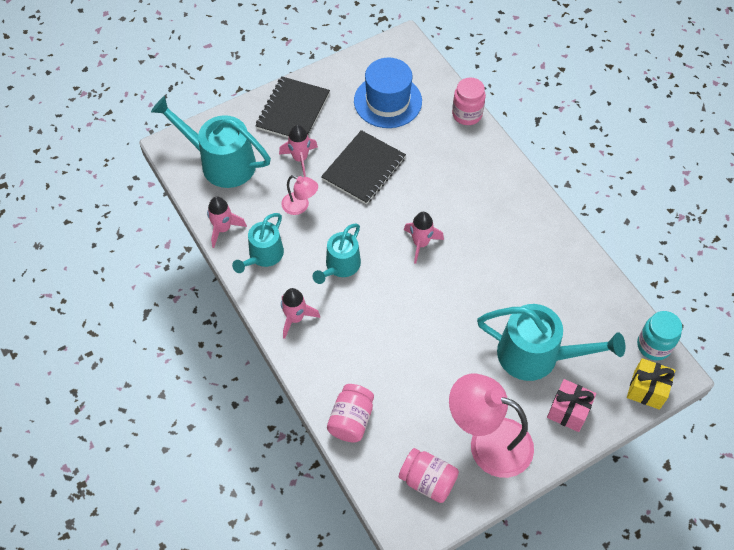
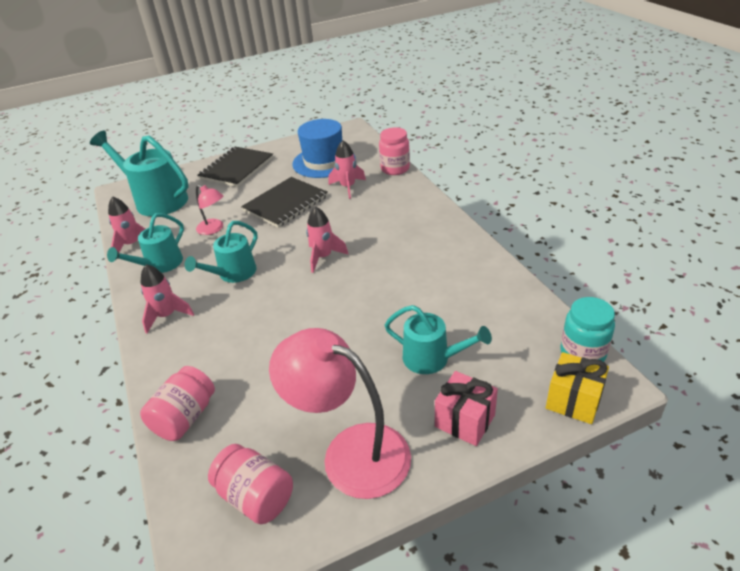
camera: 10 degrees right, 20 degrees down
(300, 159) = (229, 197): pink rocket -> pink rocket (348, 187)
(537, 355) = (432, 358): turquoise watering can -> turquoise watering can, size x0.61

